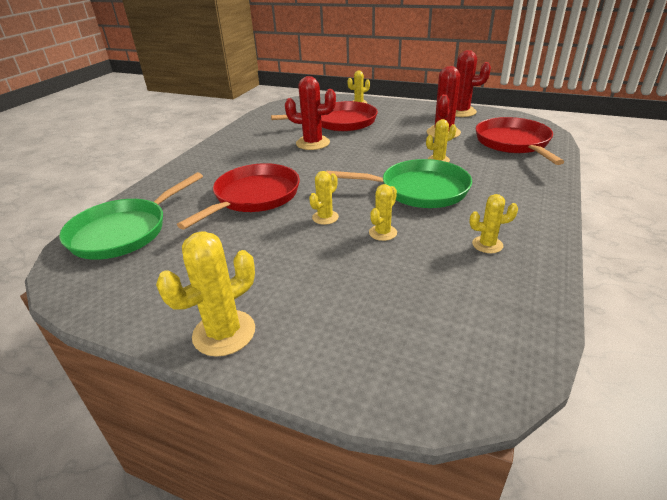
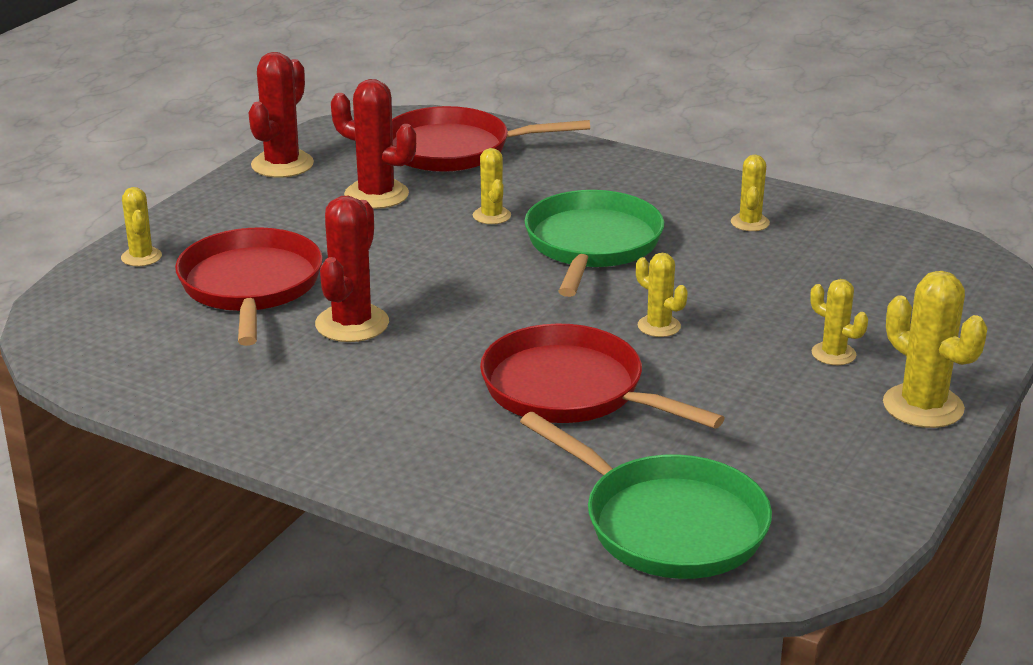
camera: 85 degrees left, 5 degrees down
(383, 233) = (711, 285): yellow cactus -> yellow cactus (833, 354)

